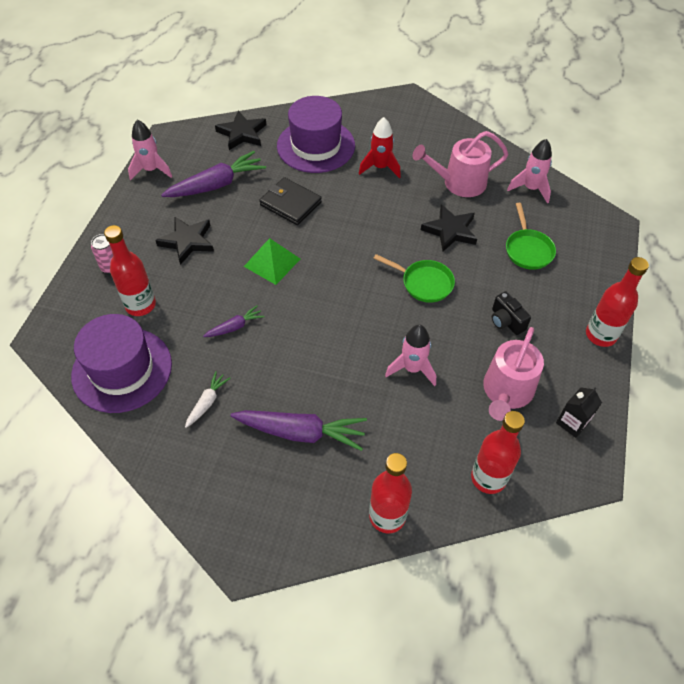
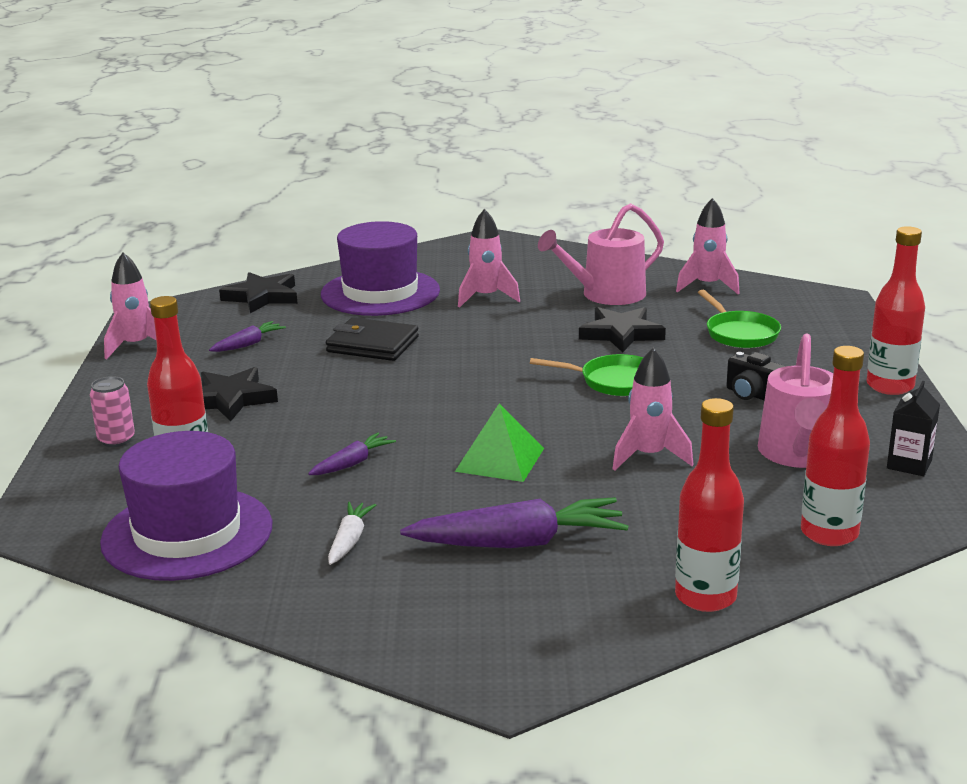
camera: 15 degrees left, 30 degrees down
(216, 185) = (248, 344): purple carrot -> purple carrot, size x0.51
(272, 262) = (376, 398): green pyramid -> green pyramid (500, 459)
(380, 167) = (486, 297): red rocket -> pink rocket

